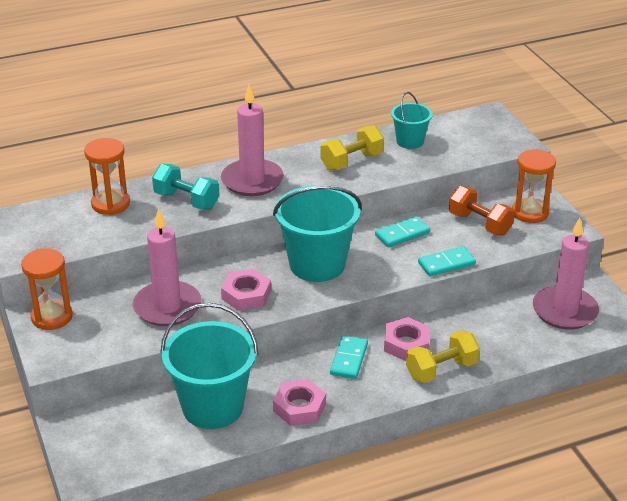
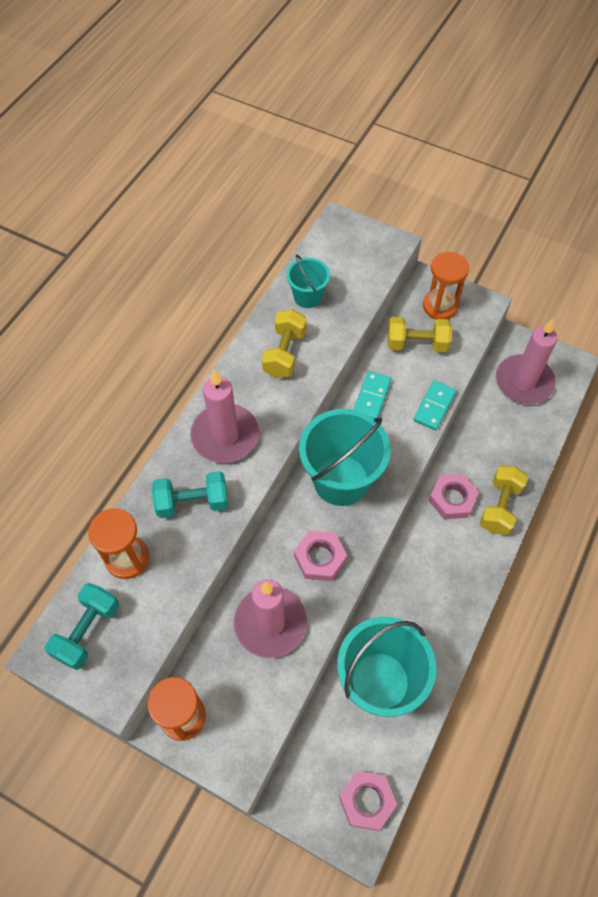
camera: 40 degrees left, 25 degrees up
(43, 223) = (87, 631): none -> turquoise dumbbell
(299, 407) = (441, 627): pink nut -> pink nut (367, 801)
(349, 359) = (428, 548): turquoise domino -> none
(480, 224) = (416, 344): orange dumbbell -> yellow dumbbell

